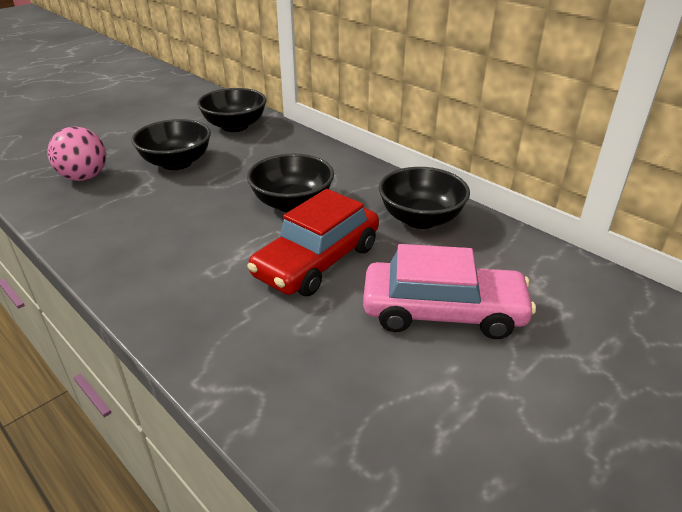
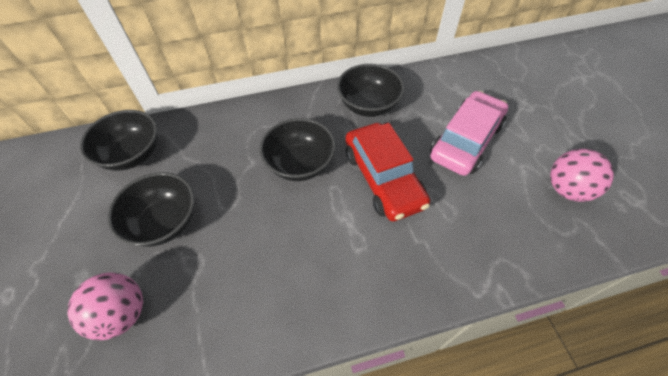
camera: 60 degrees left, 20 degrees up
(448, 448) = (567, 189): none -> pink ball

